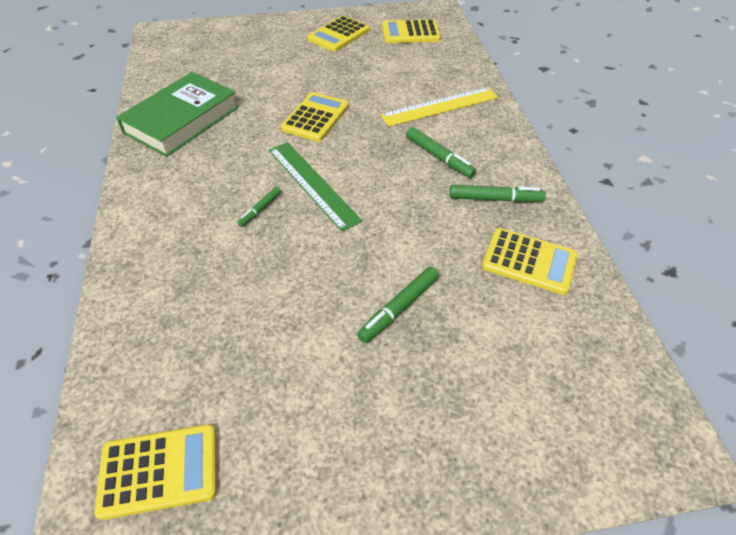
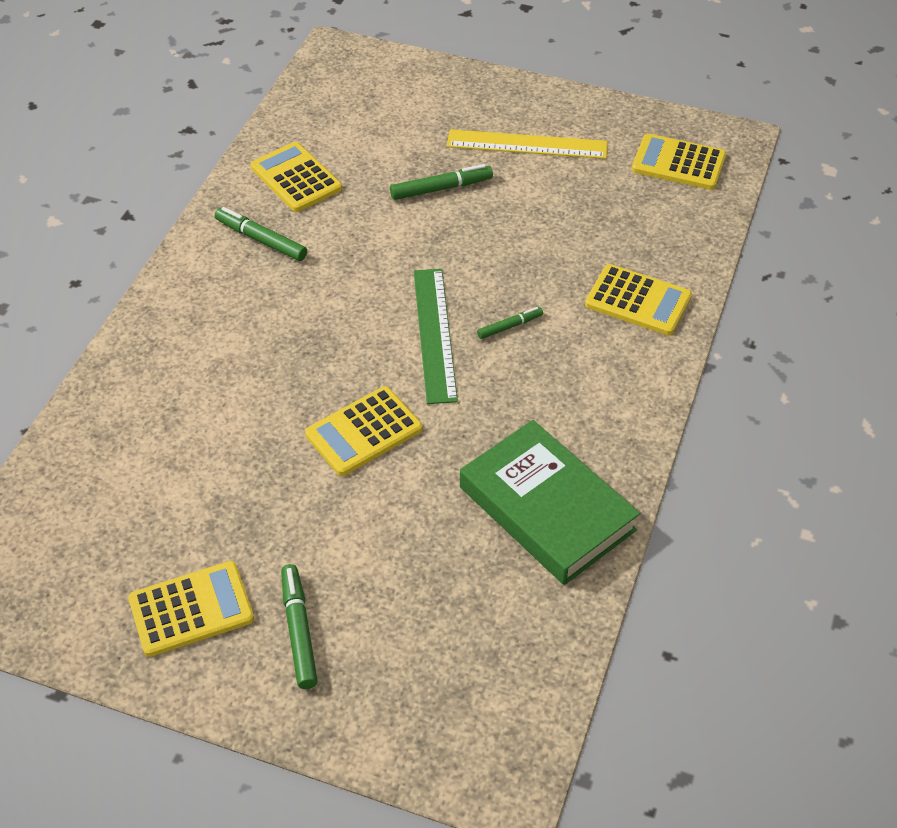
camera: 150 degrees left, 0 degrees up
(182, 120) = (547, 508): green book -> green book turned 75 degrees clockwise
(410, 33) = (72, 556): yellow calculator -> yellow calculator (638, 301)
(439, 157) = (267, 308): green marker -> green marker (298, 630)
(440, 106) = (190, 380): yellow ruler -> yellow ruler (527, 145)

